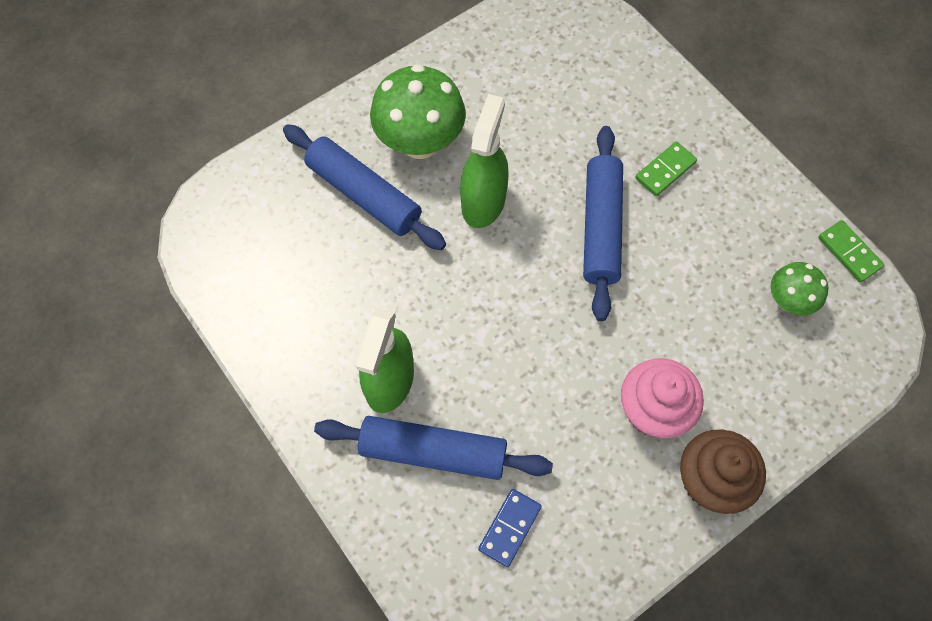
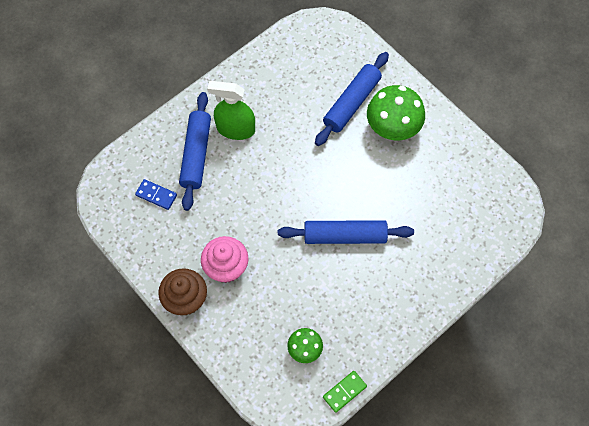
camera: 85 degrees right, 0 degrees up
(483, 201) = (355, 168): green spray bottle -> none
(665, 170) = (392, 274): green domino -> none

